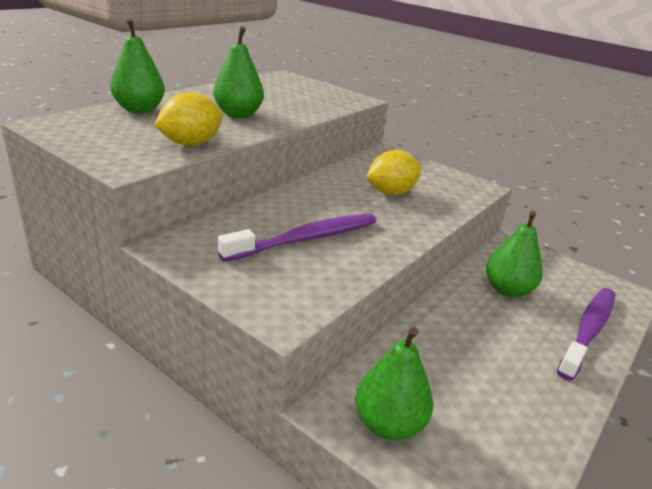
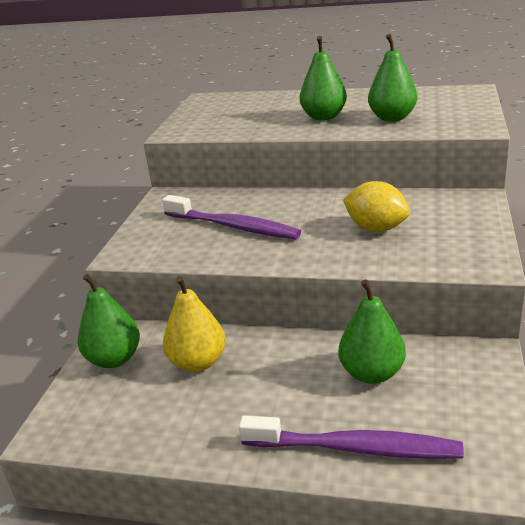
camera: 70 degrees right, 0 degrees up
(139, 110) = (272, 99): green pear -> green pear (392, 118)
(190, 144) = (237, 129): yellow lemon -> none
(437, 366) = (198, 362): none -> yellow pear

